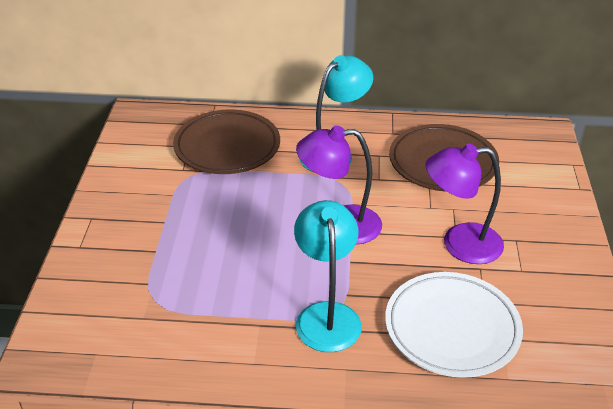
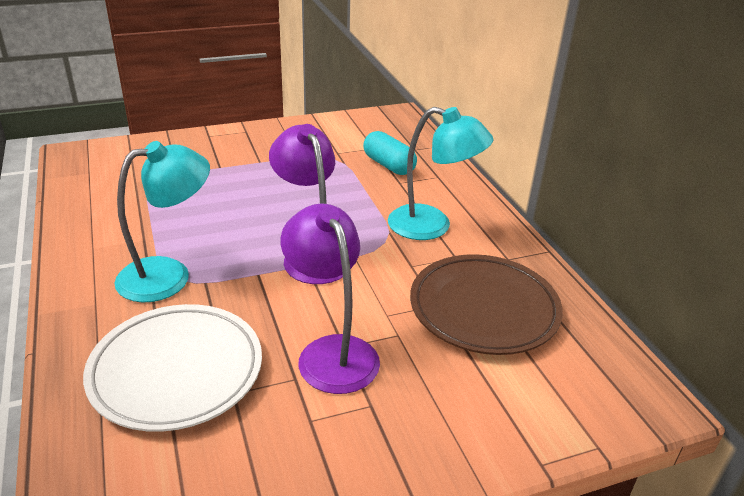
camera: 65 degrees right, 5 degrees down
(227, 147) = (388, 165): brown plate -> turquoise capsule

